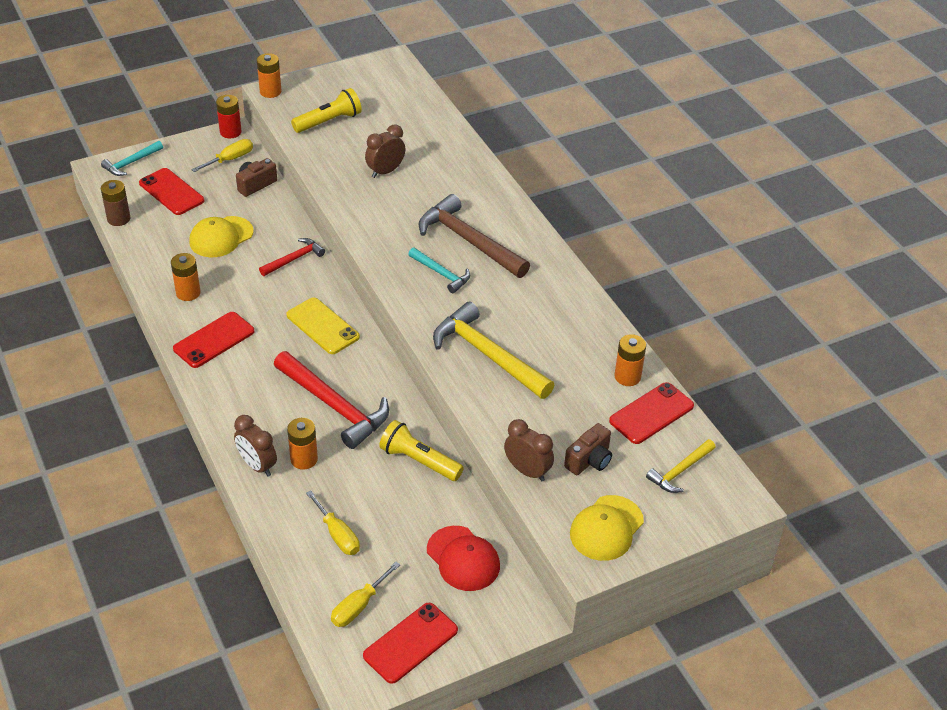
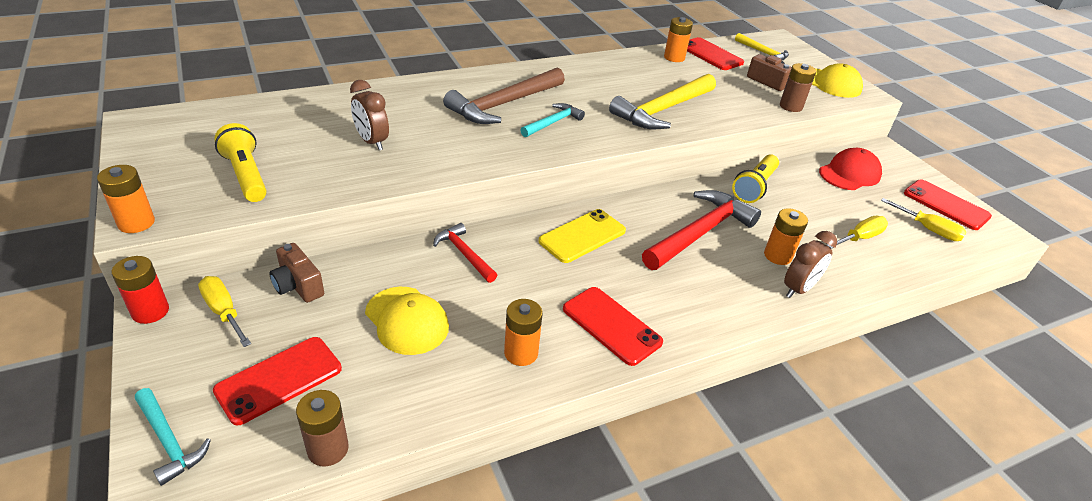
camera: 90 degrees left, 5 degrees down
(527, 471) = (791, 106): brown clock -> brown battery

